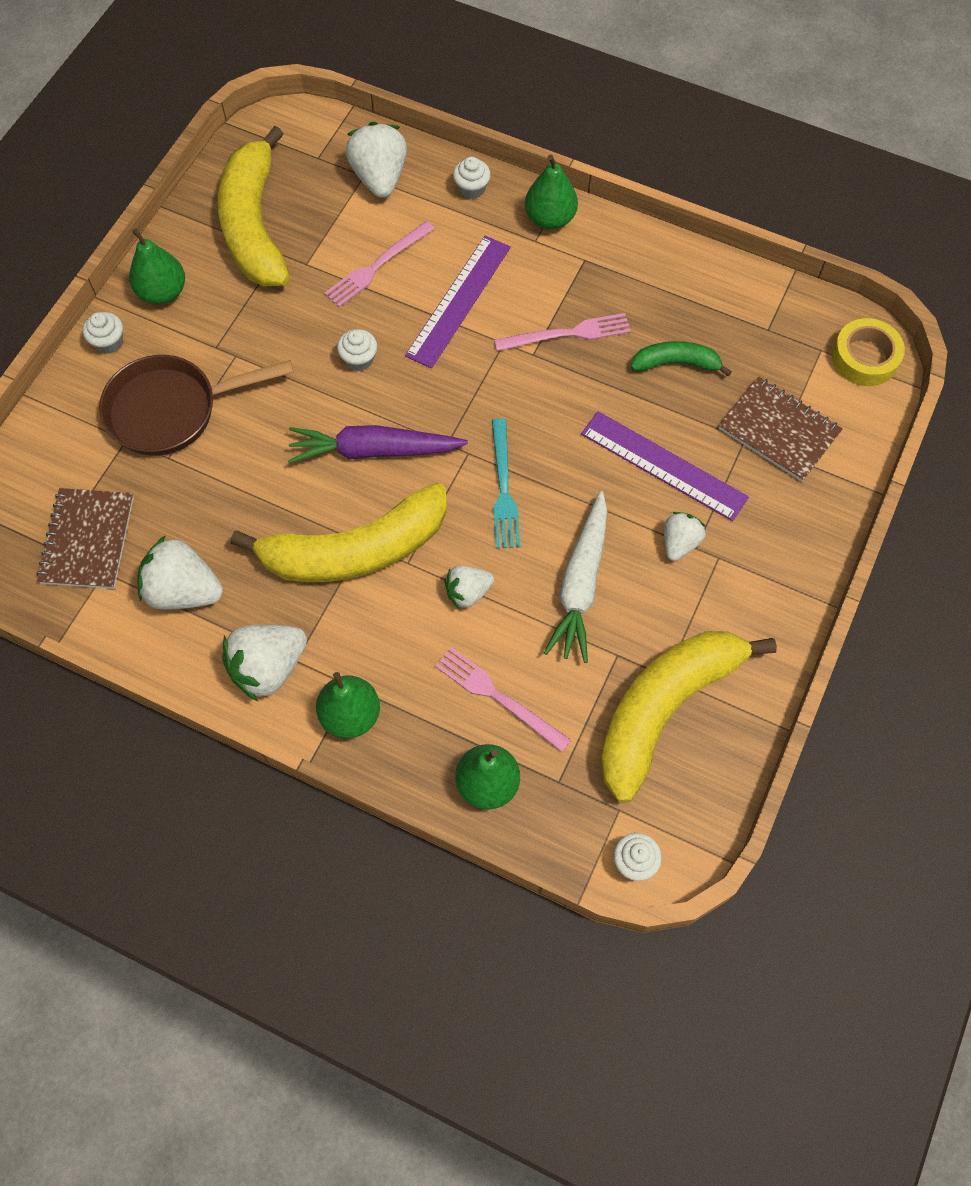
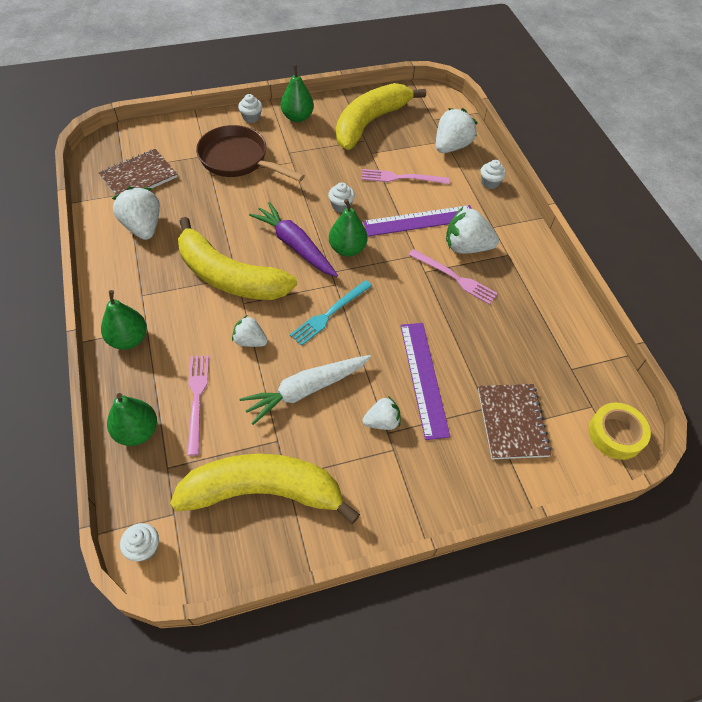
camera: 45 degrees right, 10 degrees down
(268, 668) = (127, 287): white strawberry -> white strawberry (466, 247)
(550, 218) = (513, 224): green pear -> green pear (347, 249)
(676, 363) = (495, 339): green banana -> none

